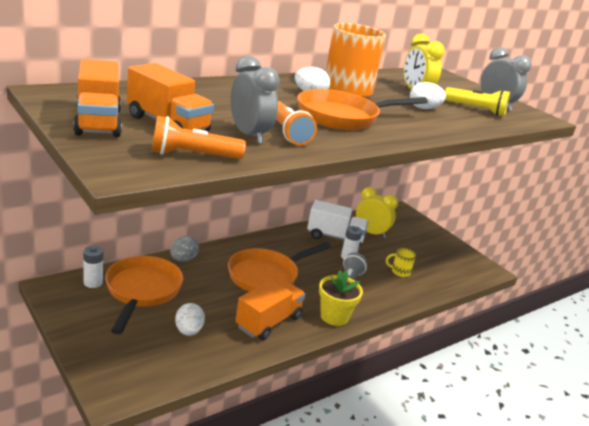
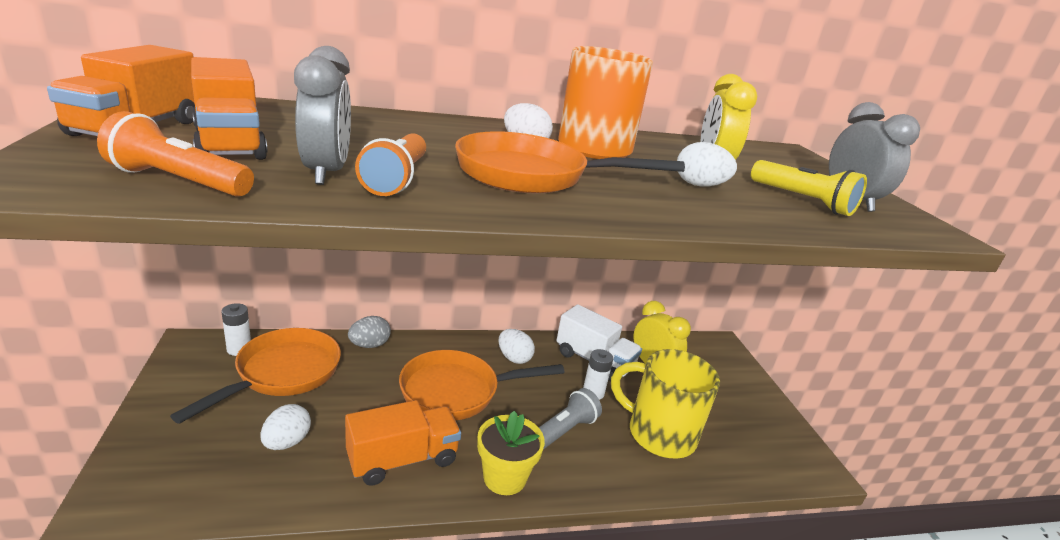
camera: 25 degrees right, 0 degrees up
(285, 247) = (514, 358): none -> white egg
(399, 272) = (658, 434): yellow mug -> yellow mug, size x2.36

